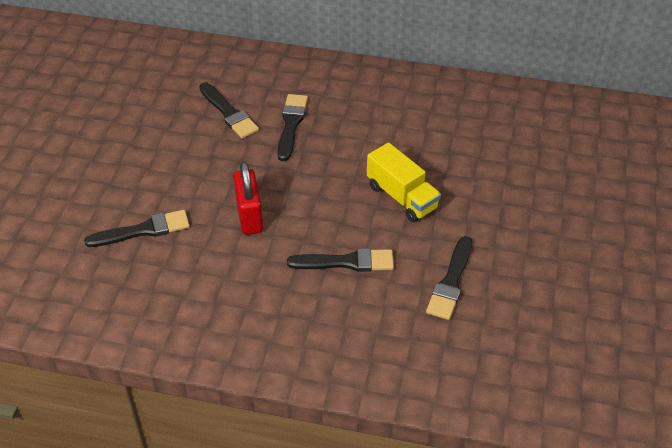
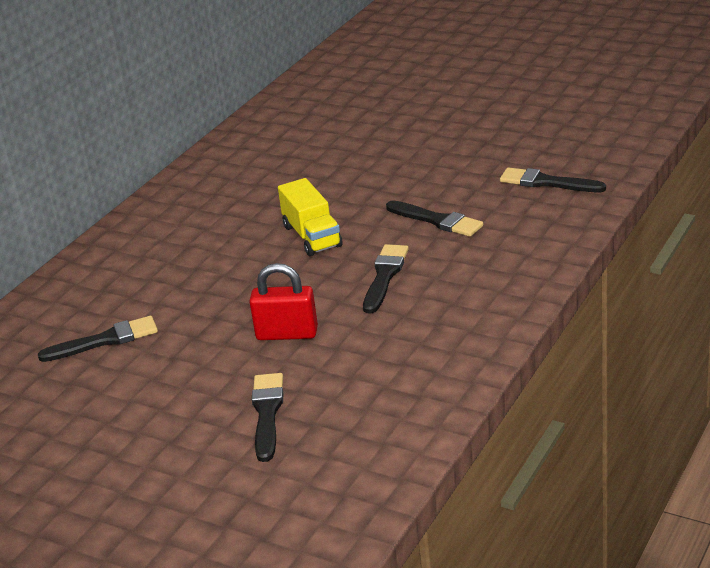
camera: 70 degrees left, 15 degrees down
(291, 124) = (156, 297): black brush -> black brush (547, 182)
(402, 197) = (312, 236): yellow truck -> yellow truck turned 90 degrees clockwise

